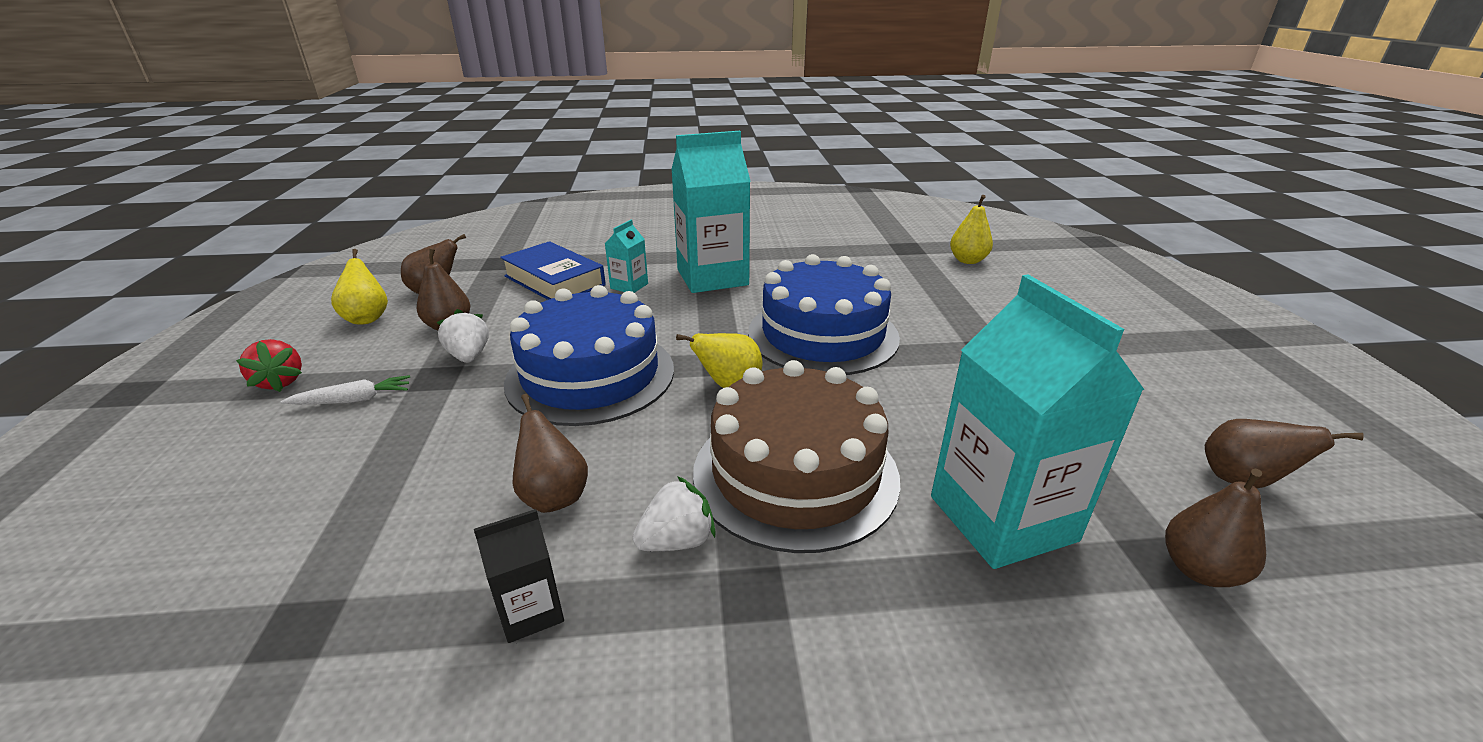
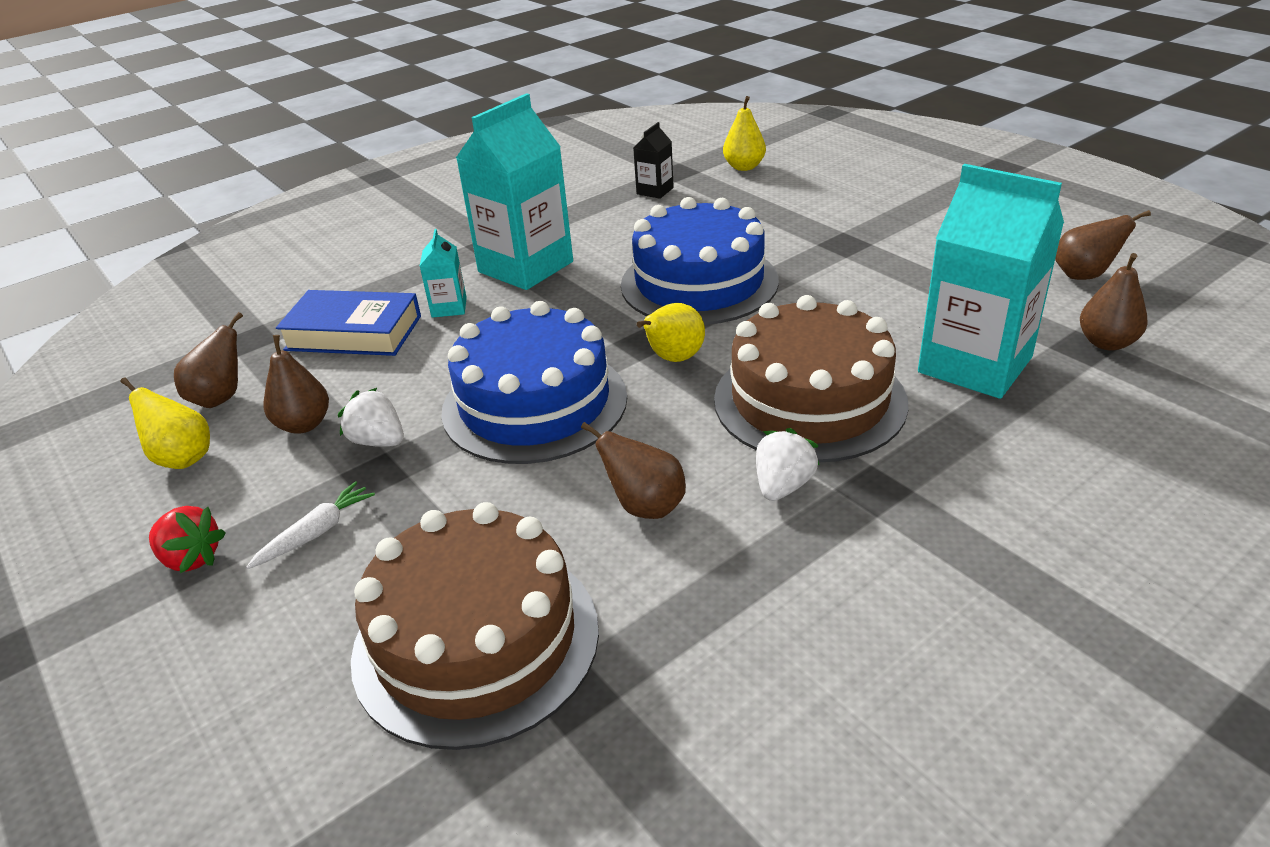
camera: 30 degrees left, 5 degrees up
(312, 537) = (476, 640): none -> brown cake
(531, 611) = (739, 581): black carton -> black carton (655, 191)

